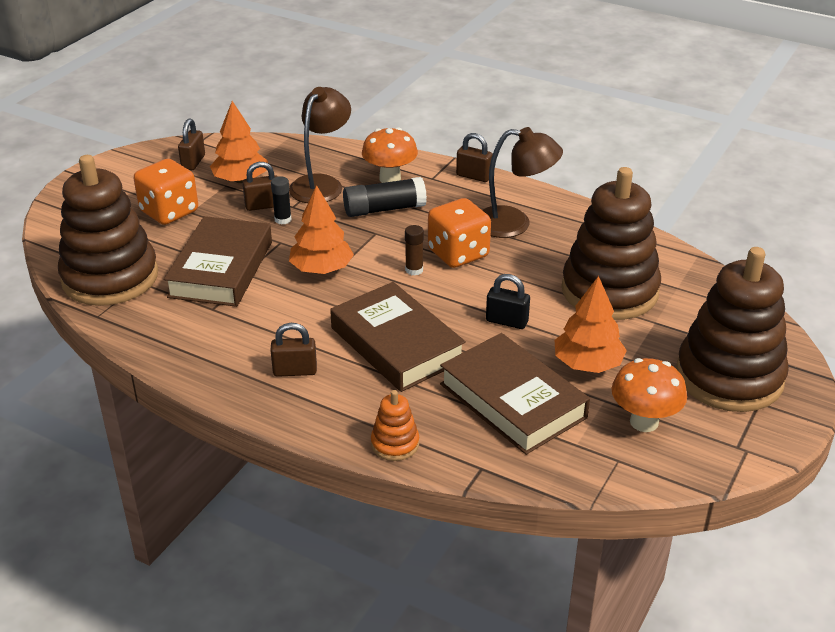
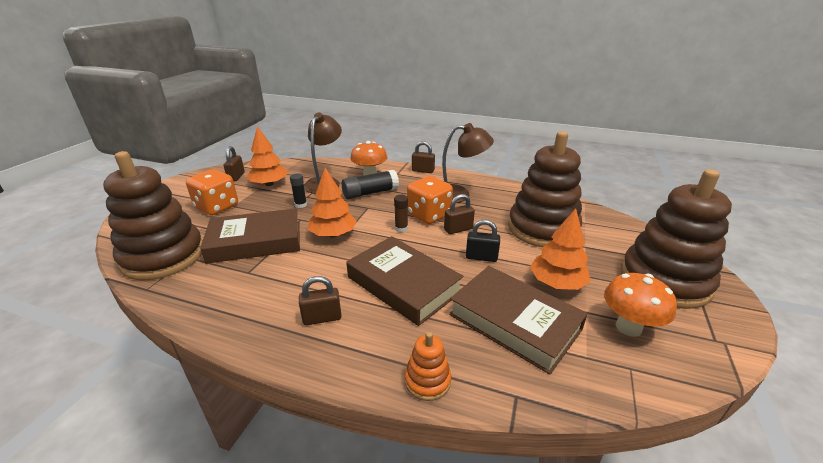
camera: 10 degrees left, 5 degrees down
(221, 269) = (255, 241): brown book -> brown book turned 75 degrees clockwise
(263, 205) = (286, 198): brown padlock -> brown padlock (458, 229)

